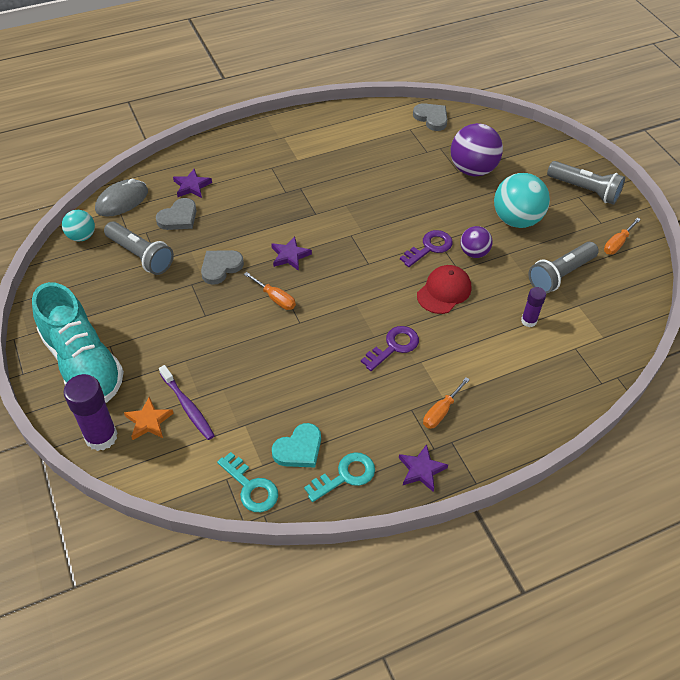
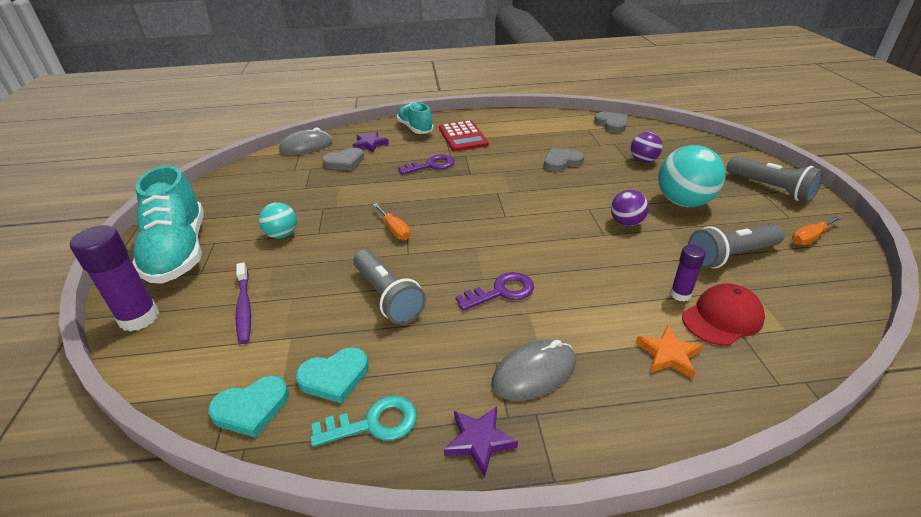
camera: 20 degrees right, 15 degrees down
(82, 236) = (256, 164): turquoise ball -> turquoise ball (282, 235)
(140, 256) = (293, 182): grey flashlight -> grey flashlight (387, 297)
(149, 421) = (196, 313): orange star -> orange star (668, 355)
(220, 267) = (357, 200): grey heart -> grey heart (561, 162)
(229, 153) = (415, 128): none -> turquoise shoe
(251, 487) = (251, 408): turquoise key -> turquoise heart
(286, 159) = (463, 137): none -> red calculator
(290, 256) = (428, 200): purple star -> none
(429, 247) = (577, 212): purple key -> purple key (431, 165)
(441, 411) = (534, 372): orange screwdriver -> grey mouse
(444, 291) = (580, 250): red cap -> red cap (722, 318)
(472, 169) = (643, 160): purple ball -> purple ball, size x0.57

